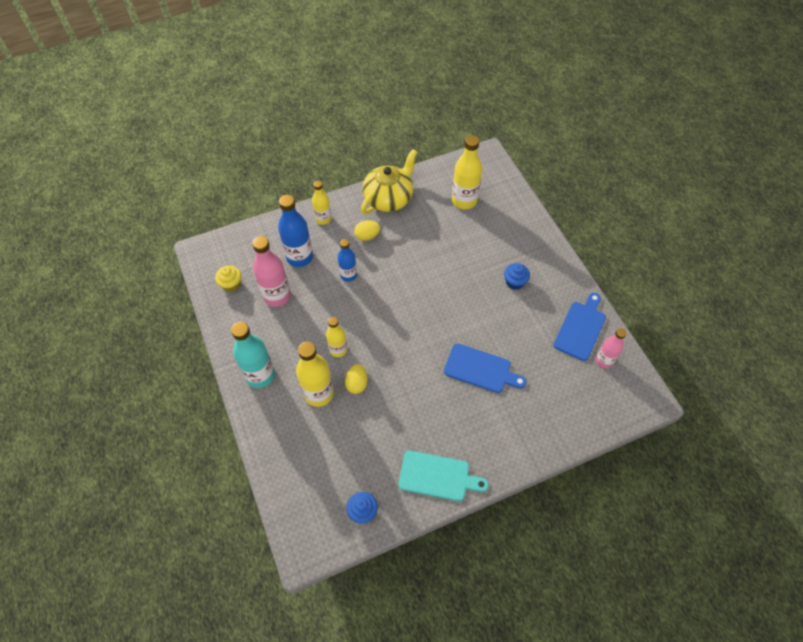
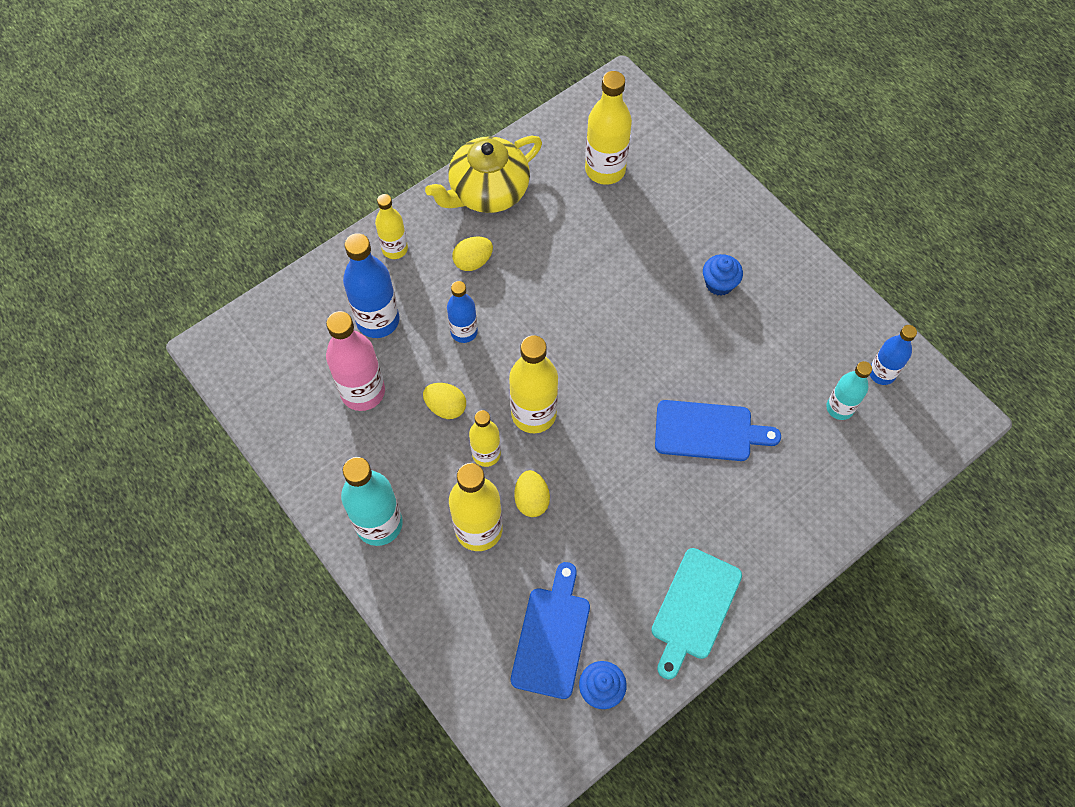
camera: 15 degrees left, 5 degrees up
(231, 284) = (283, 390): yellow cupcake -> none
(323, 316) = (446, 407): none -> yellow egg
(375, 333) = (533, 414): none -> yellow bottle
(389, 198) = (487, 191): yellow teapot -> yellow teapot turned 150 degrees counterclockwise
(438, 476) = (694, 608): turquoise cutting board -> turquoise cutting board turned 120 degrees clockwise
(570, 375) = (839, 408): none -> turquoise bottle
(580, 328) = (835, 332): blue cutting board -> blue cutting board (552, 636)
(604, 360) = (881, 373): pink bottle -> blue bottle

